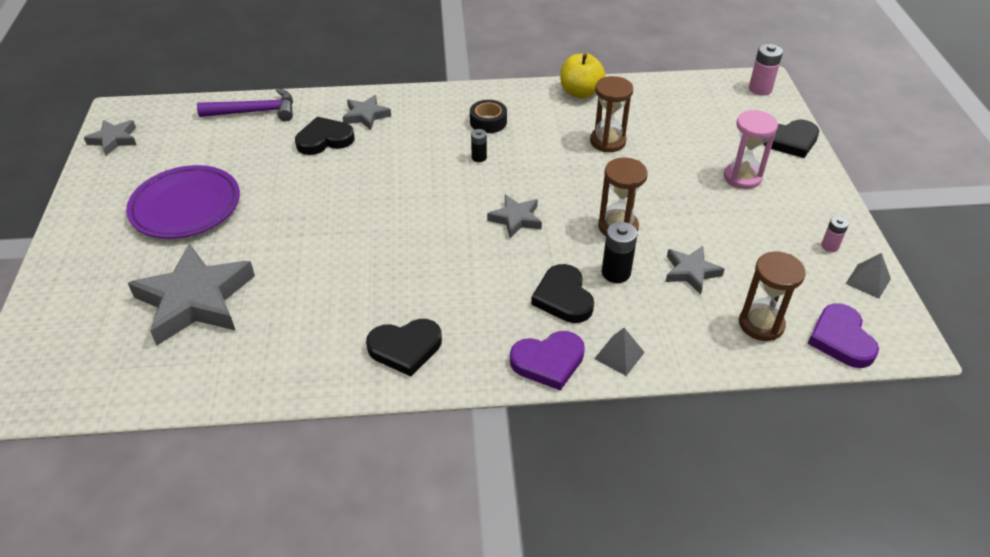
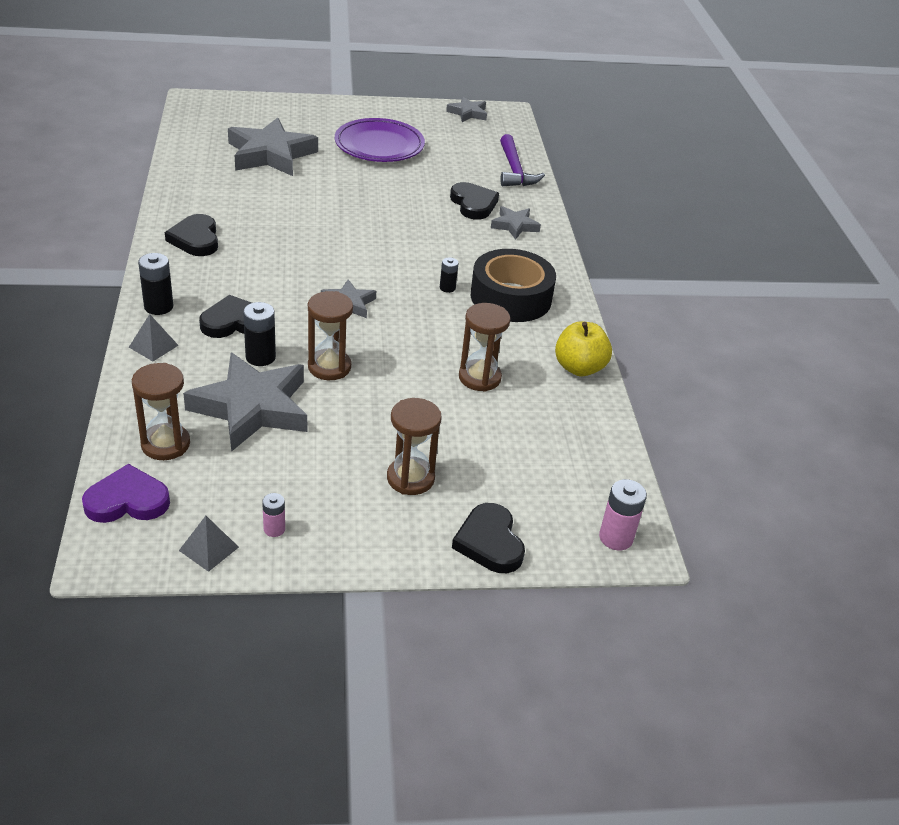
camera: 85 degrees right, 5 degrees down
(488, 122) = (511, 297): black tape -> black tape, size x1.99
(548, 362) = (158, 307): purple heart -> black battery
(691, 272) = (252, 408): grey star -> grey star, size x1.97
(742, 177) = (410, 478): pink hourglass -> brown hourglass

